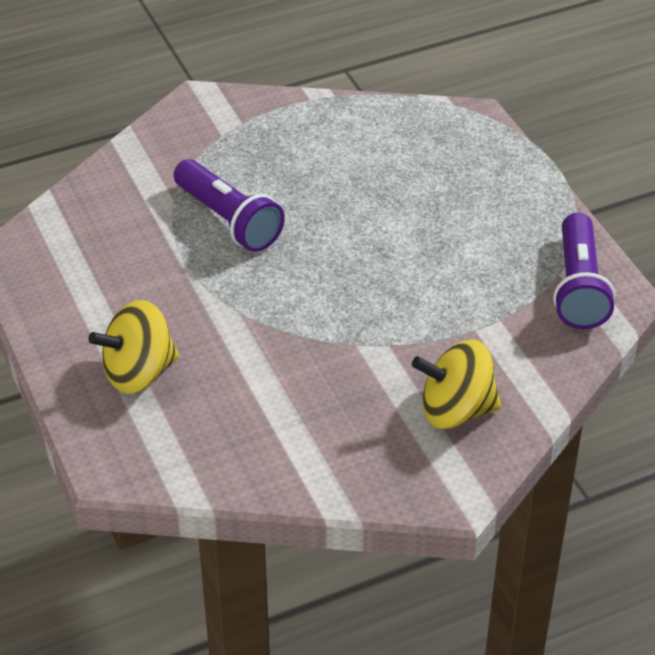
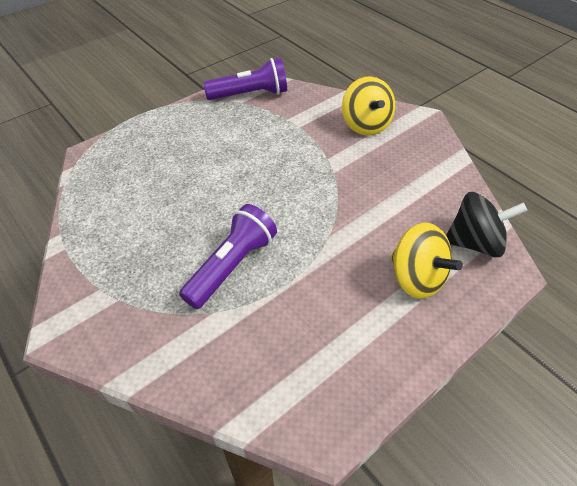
camera: 105 degrees left, 5 degrees up
(165, 450) = (474, 242): none -> black spinning top

